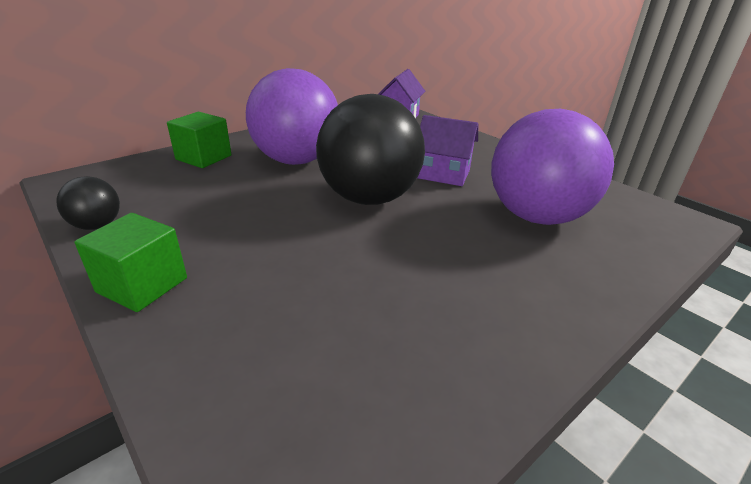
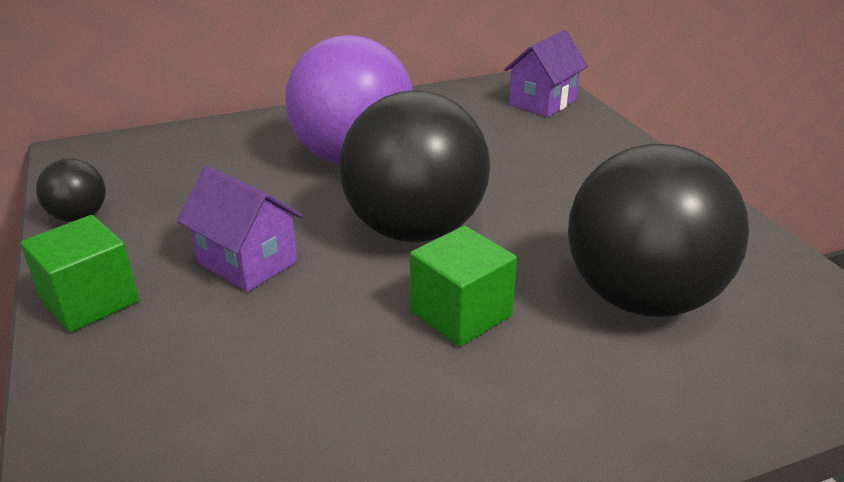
camera: 20 degrees right, 0 degrees up
(203, 157) = (239, 138): green cube -> green cube (461, 313)
(443, 174) = (545, 207): purple house -> purple house (247, 262)
(536, 216) = (641, 298): purple ball -> black ball

